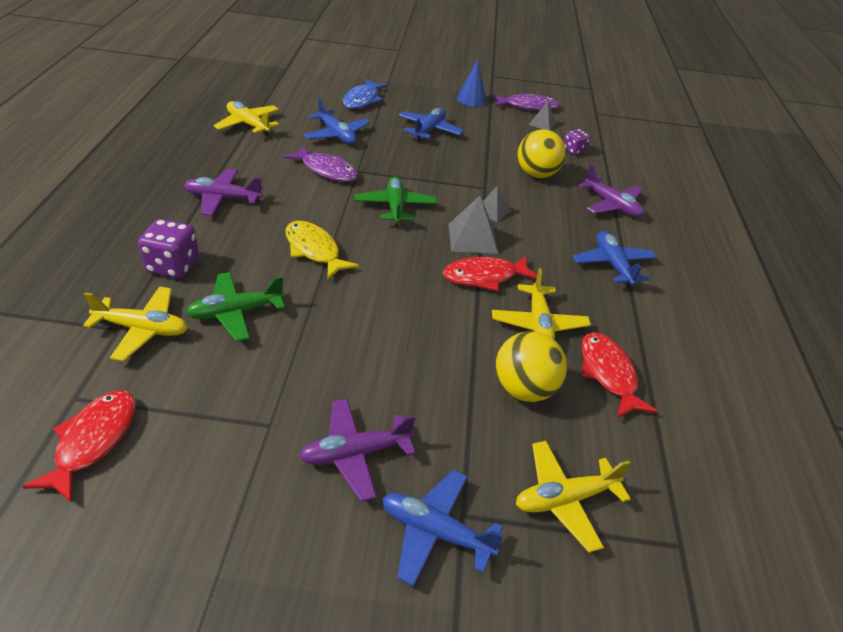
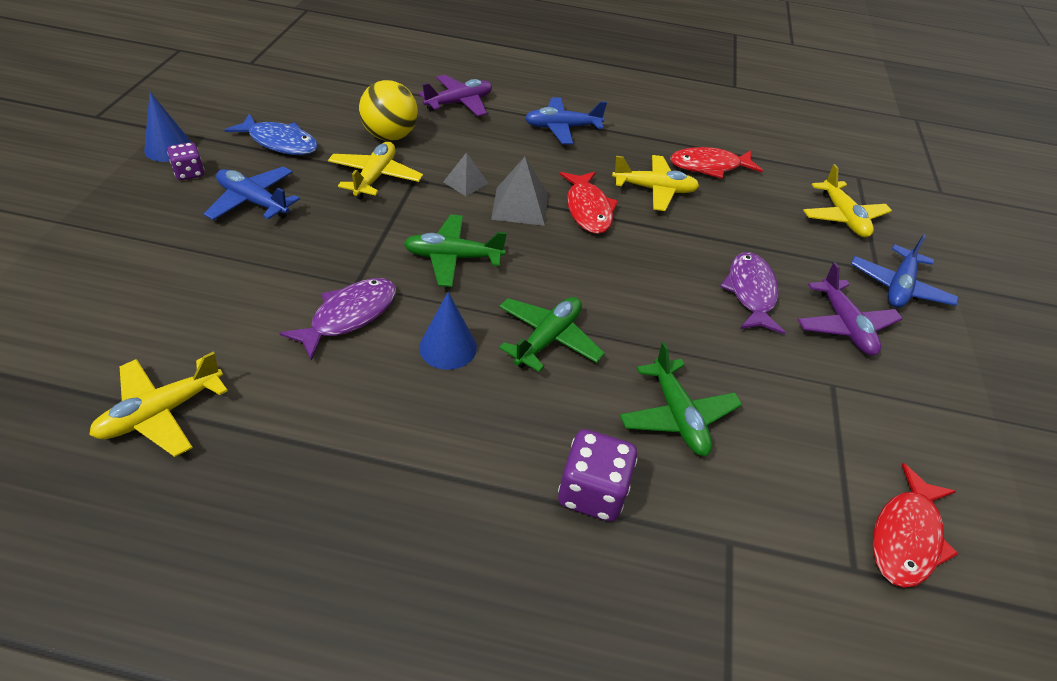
camera: 85 degrees left, 5 degrees up
(93, 441) = (906, 536): red fish -> red fish turned 75 degrees counterclockwise
(142, 329) = (726, 512): yellow plane -> yellow plane (375, 177)
(223, 199) = (417, 440): purple plane -> none
(302, 207) = (448, 347): none -> blue cone
(314, 250) = (548, 339): yellow fish -> green plane
(336, 135) = (239, 298): blue plane -> none
(362, 100) = (120, 258): blue fish -> blue fish (280, 143)
(524, 389) = (739, 215): yellow ball -> none
(527, 106) = (212, 107): purple fish -> purple fish (750, 292)
(542, 123) = (265, 106): grey pyramid -> none
(574, 150) = (340, 99): purple dice -> purple dice (190, 173)

